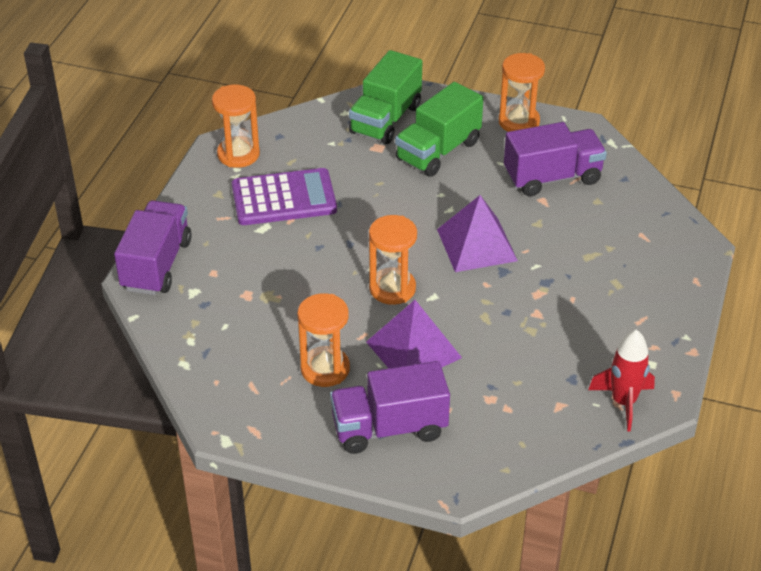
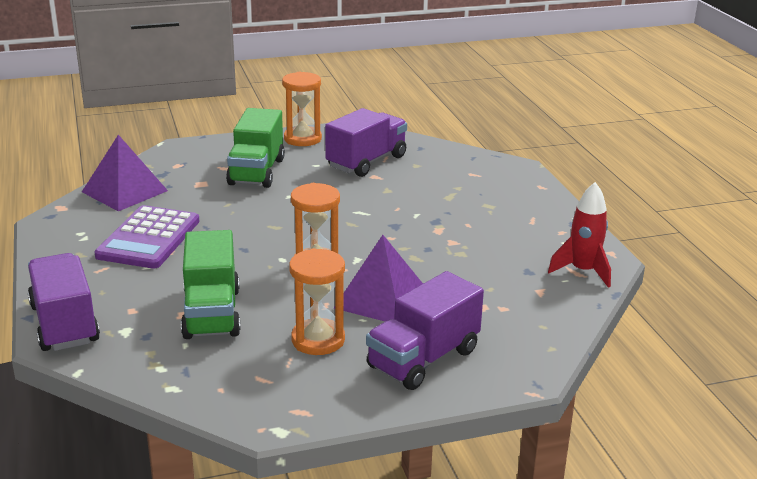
camera: 35 degrees left, 15 degrees down
(238, 154) = (72, 223): orange hourglass -> none
(284, 198) = (149, 238): purple calculator -> purple calculator turned 150 degrees clockwise
(385, 119) = (189, 165): green truck -> green truck (212, 313)
(476, 245) = (354, 216): purple pyramid -> purple pyramid (124, 191)

